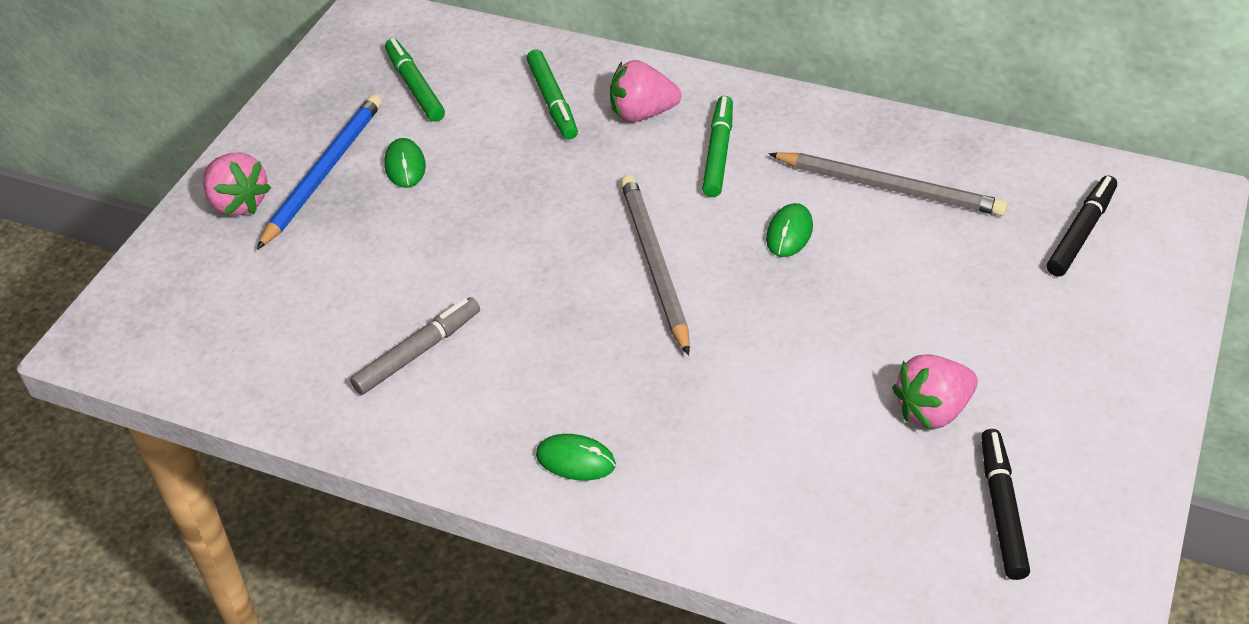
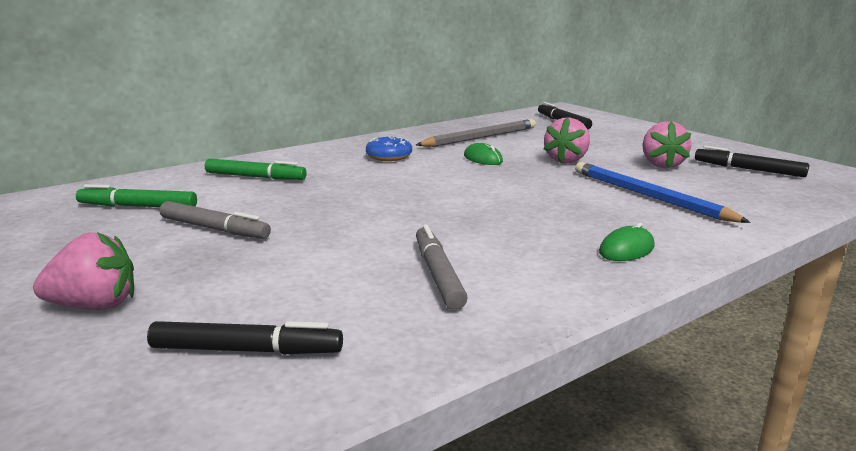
camera: 60 degrees left, 25 degrees down
(233, 315) = (246, 350): none -> black marker
(323, 172) = (149, 259): blue pencil -> blue pencil (648, 196)
(405, 166) = (214, 229): green mouse -> grey marker
(642, 113) = (319, 162): pink strawberry -> pink strawberry (566, 160)
(654, 264) = (459, 188): grey pencil -> none
(718, 153) = (389, 156): green marker -> blue donut

